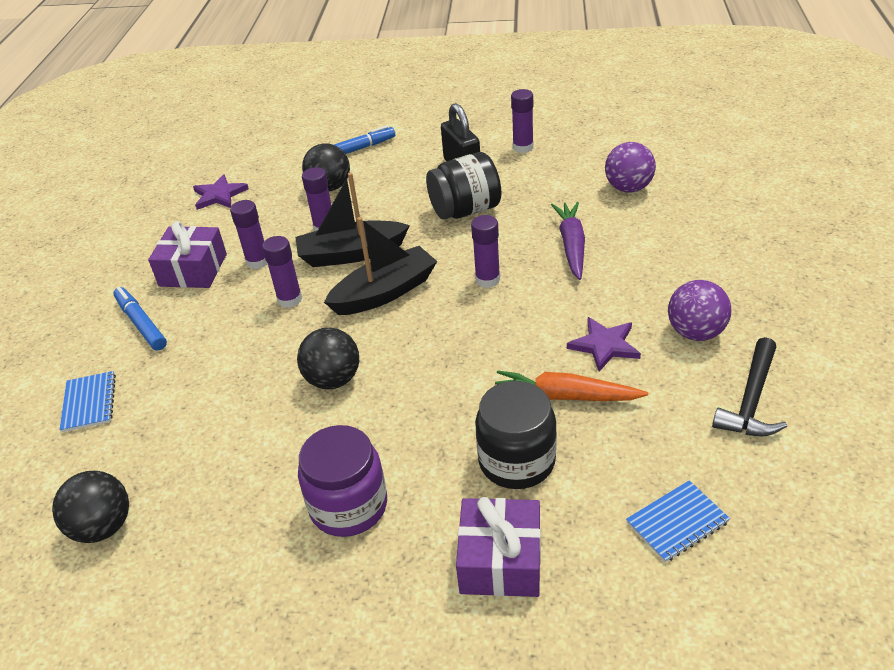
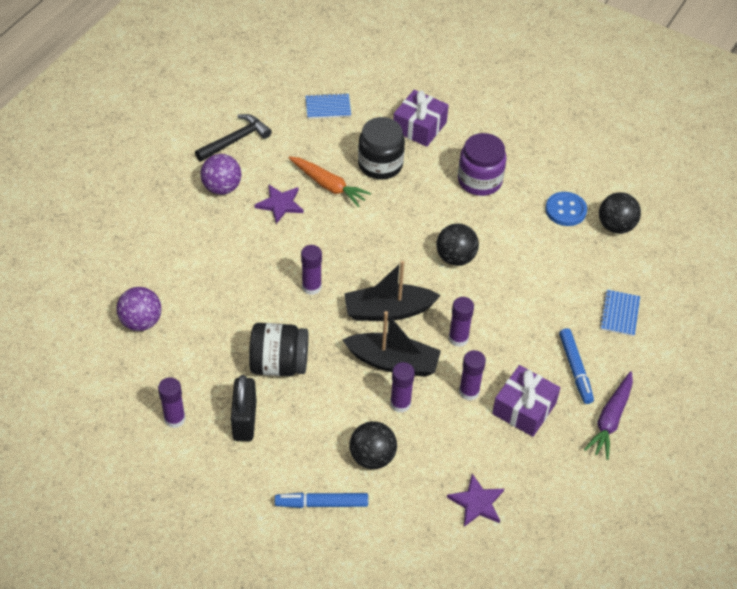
camera: 160 degrees left, 10 degrees up
(191, 518) = (565, 210): none -> blue button
(571, 245) = (232, 287): purple carrot -> purple carrot (610, 419)

